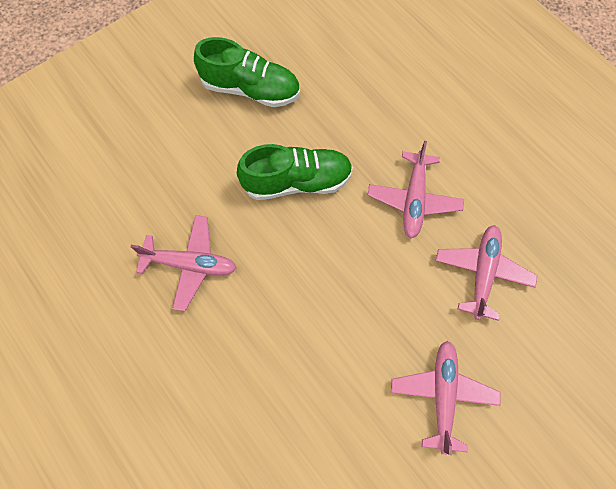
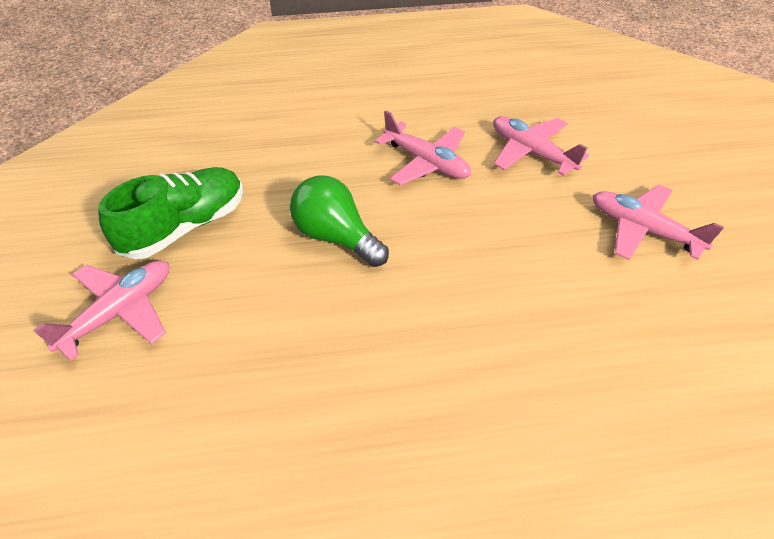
camera: 60 degrees left, 20 degrees down
(190, 264) = (363, 386): pink plane -> pink plane (120, 312)
(297, 181) = (336, 237): green shoe -> green light bulb

